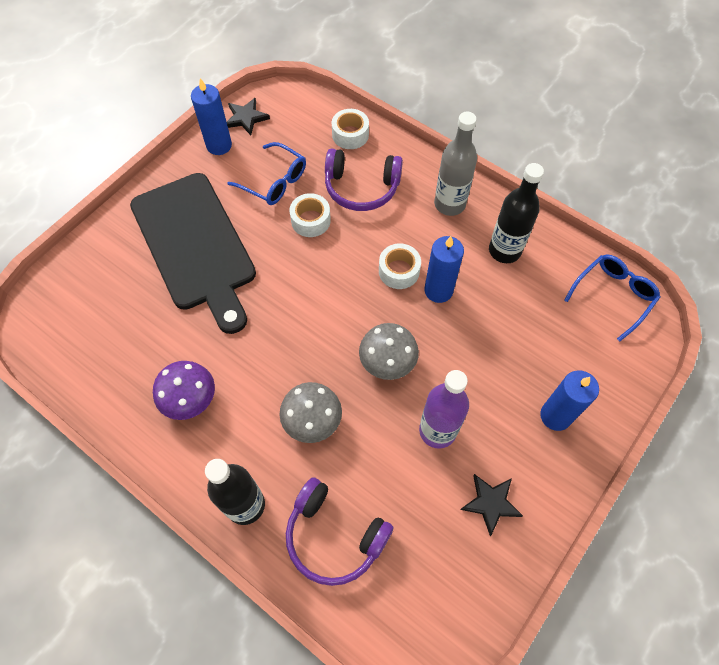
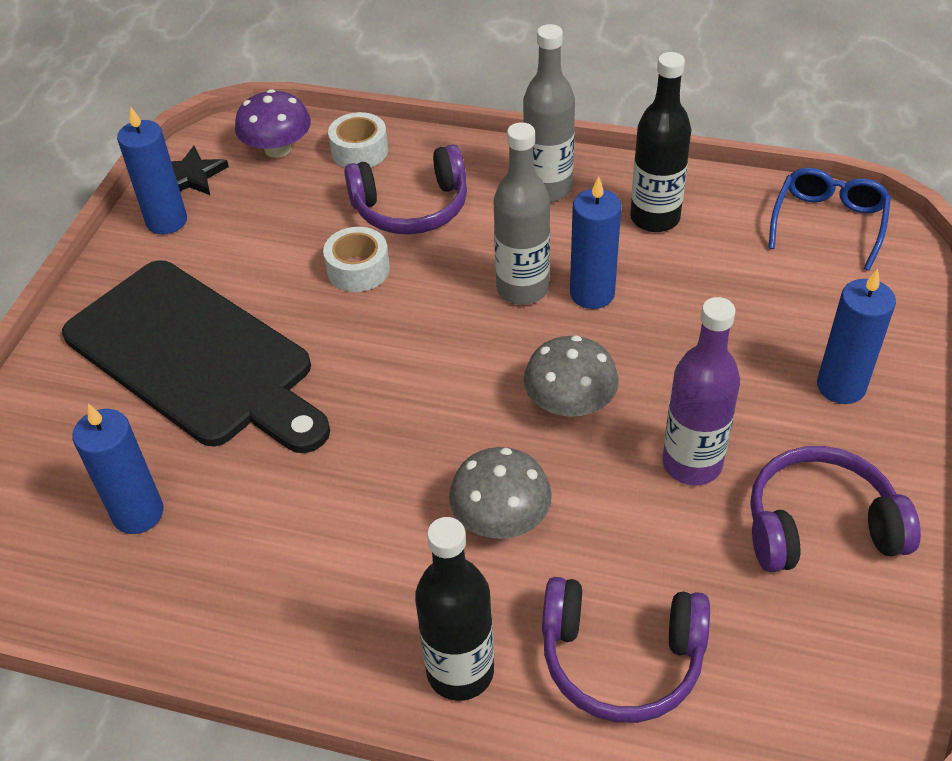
camera: 20 degrees left, 15 degrees down
(124, 335) = (138, 513): none -> blue candle
(189, 398) = (292, 560): purple mushroom -> purple mushroom (277, 149)
(274, 181) = (277, 239): blue glasses -> none
(399, 271) = (522, 289): white tape -> grey bottle
(490, 503) = (820, 525): black star -> purple headphones

